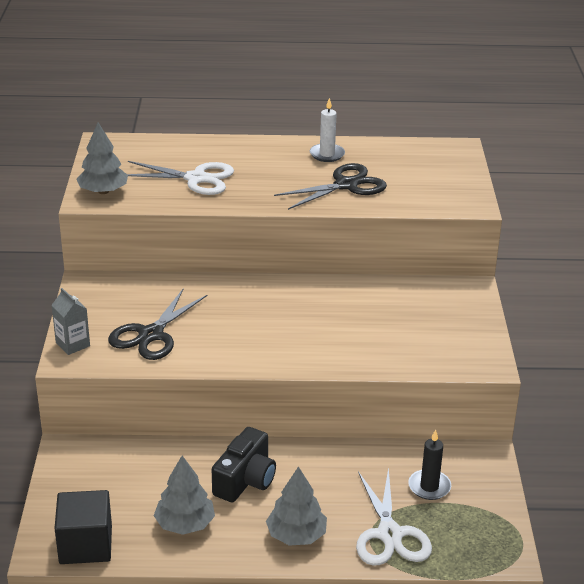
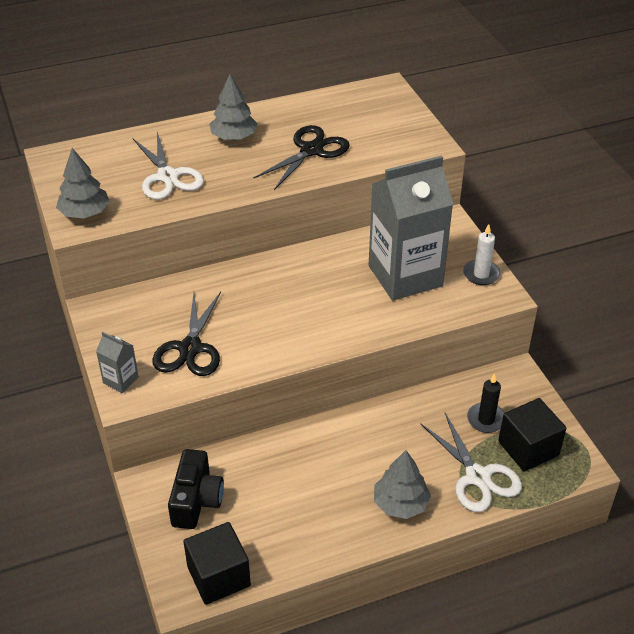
camera: 20 degrees left, 10 degrees up
(185, 524) = (297, 524): grey tree -> grey tree (234, 137)
(196, 179) = (168, 176): white scissors -> white scissors turned 75 degrees clockwise
(245, 480) = (327, 462): black camera -> black camera (196, 500)
(327, 154) = (275, 121): white candle -> white candle (481, 274)
(397, 324) = (405, 276): none -> grey carton
(459, 524) = (528, 448): none -> black cube

